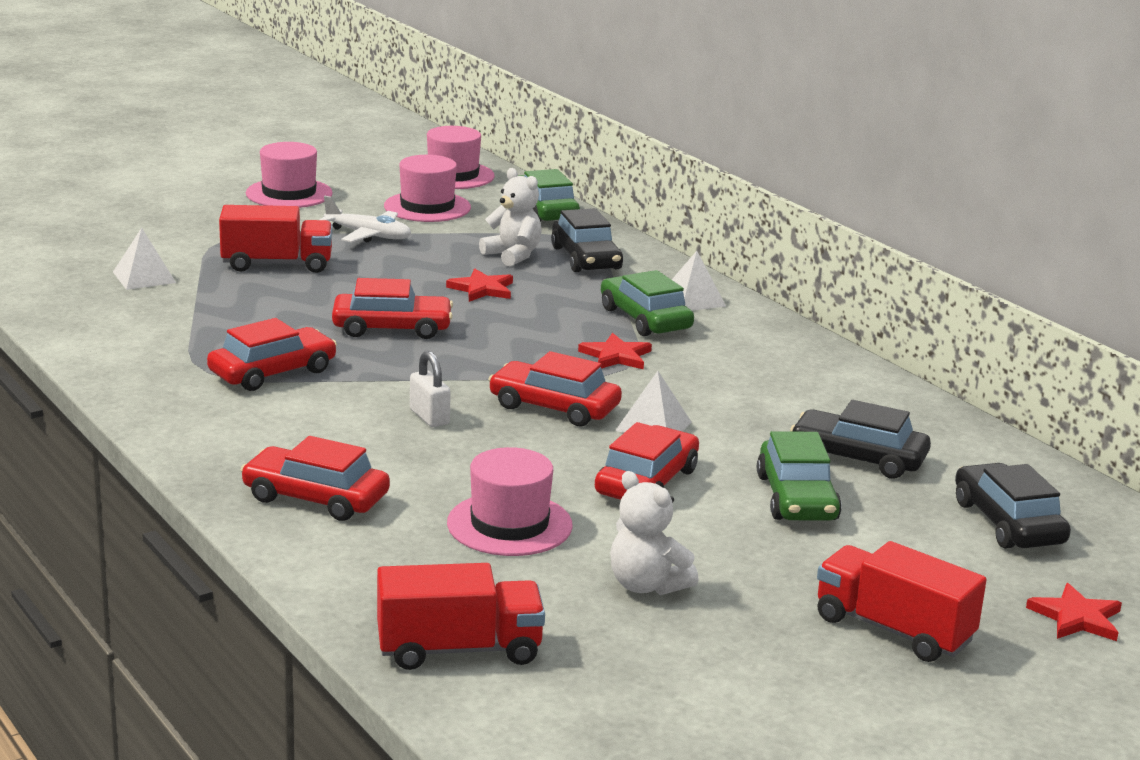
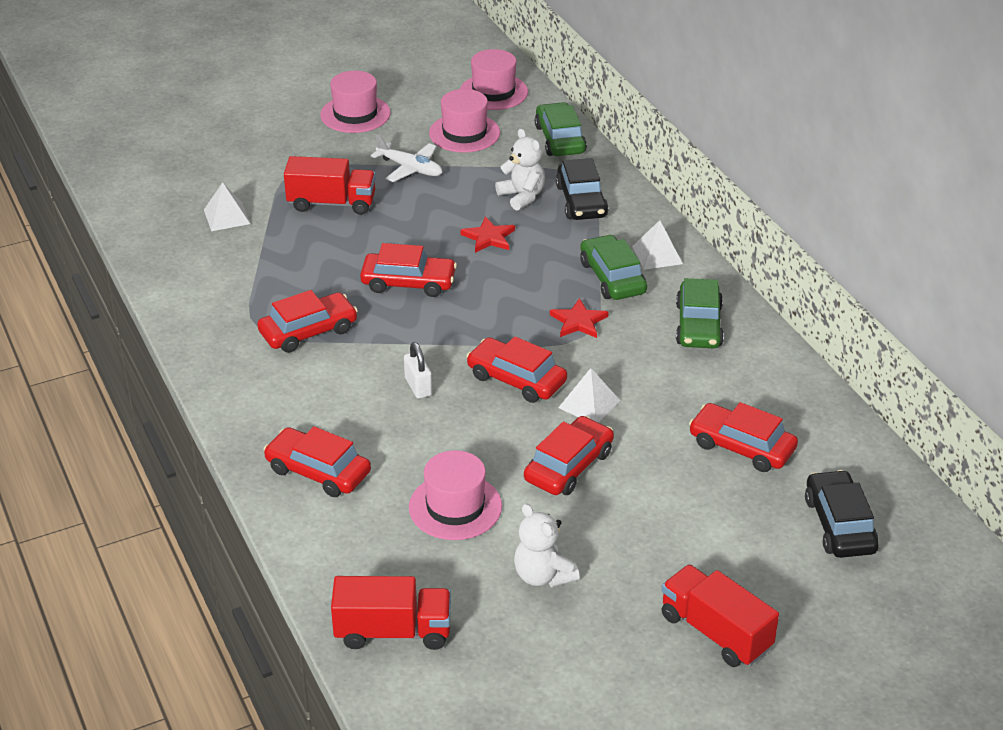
camera: 10 degrees right, 15 degrees up
(796, 498) = (680, 489): green car -> green car (698, 325)
(858, 458) = (741, 447): black car -> red car
(1076, 617) = (860, 628): red star -> none

